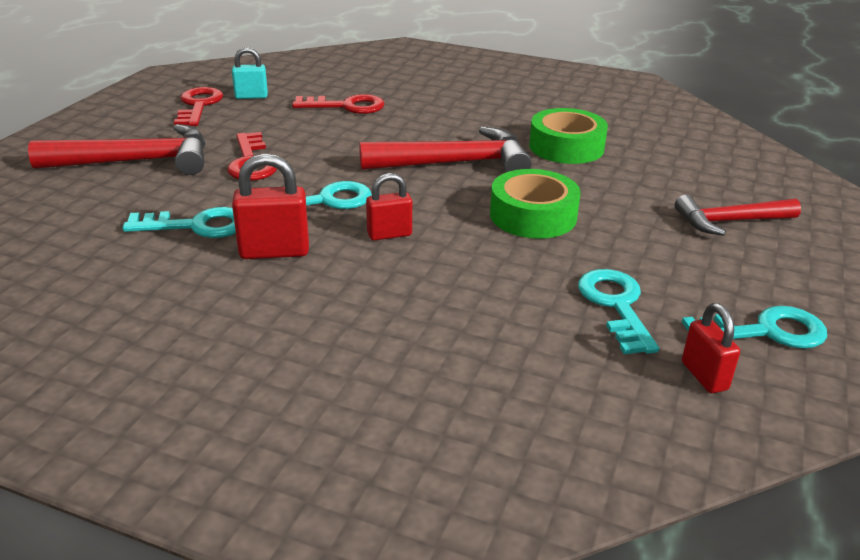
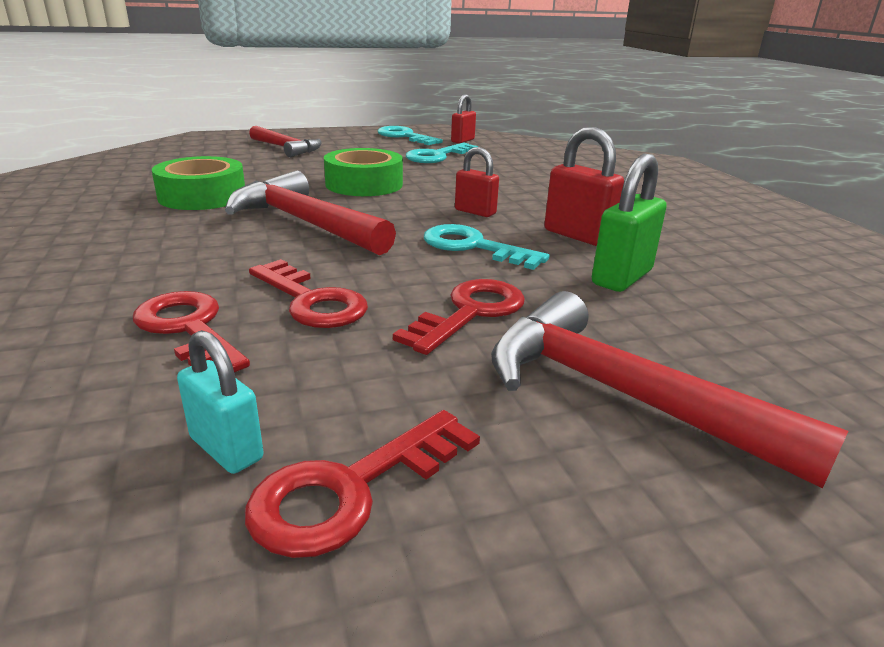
camera: 130 degrees left, 5 degrees down
(197, 226) = (621, 277): turquoise key -> green padlock
(331, 133) = (312, 301): none -> red key

